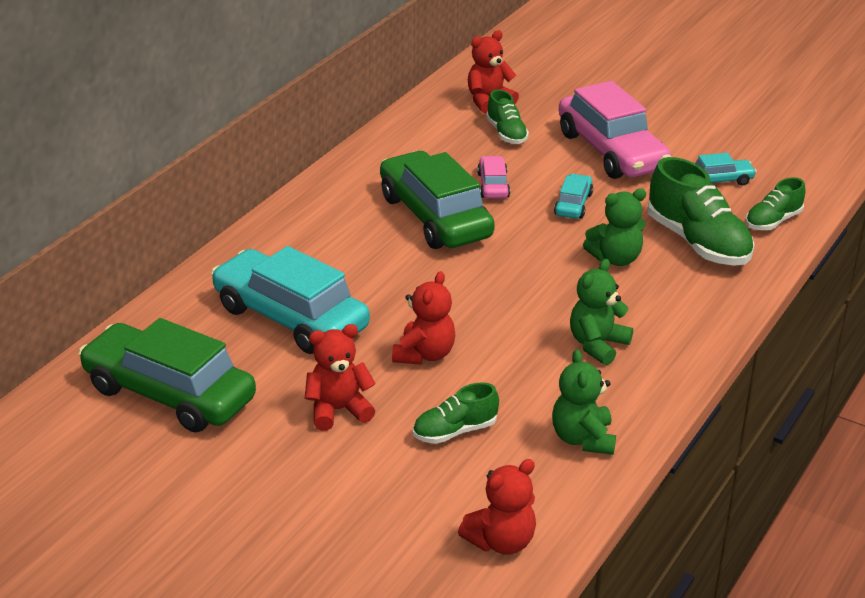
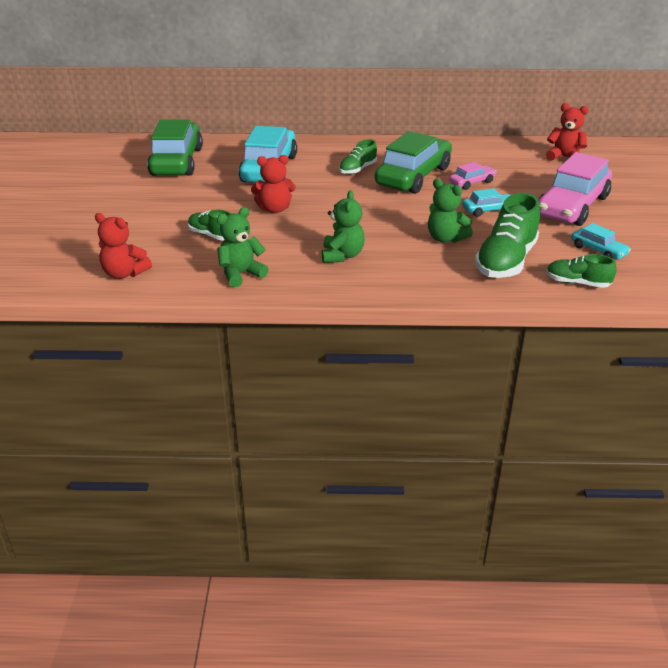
camera: 60 degrees right, 0 degrees up
(338, 410) = (201, 201): red teddy bear -> none
(506, 133) = (537, 171): green shoe -> green shoe (357, 169)
(597, 345) = (342, 255): green teddy bear -> green teddy bear turned 90 degrees clockwise

